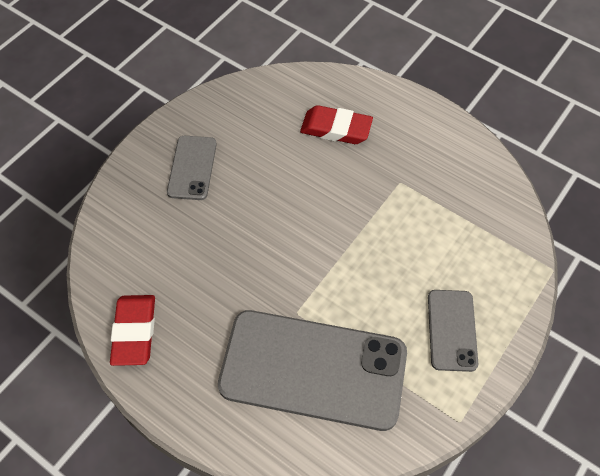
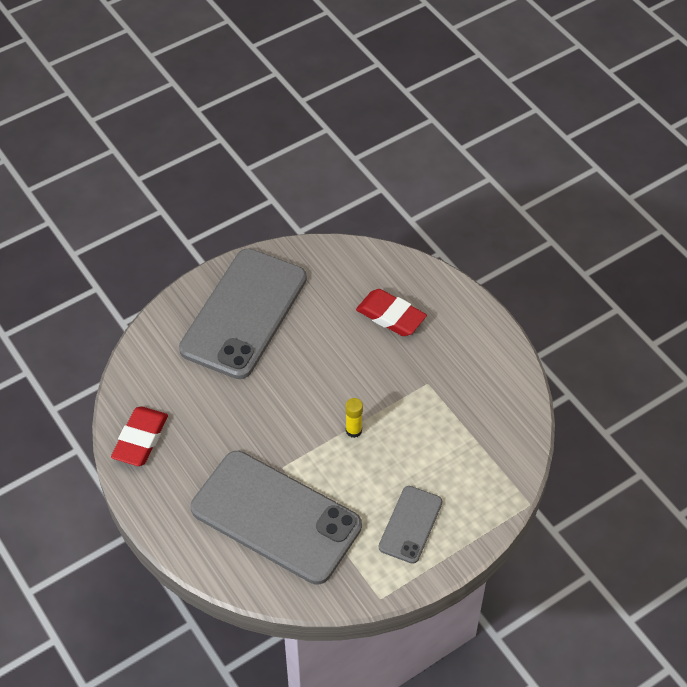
camera: 20 degrees right, 5 degrees down
(192, 168) = (243, 313): grey phone -> grey phone, size x2.04
(351, 251) = (353, 430): none -> yellow glue stick

